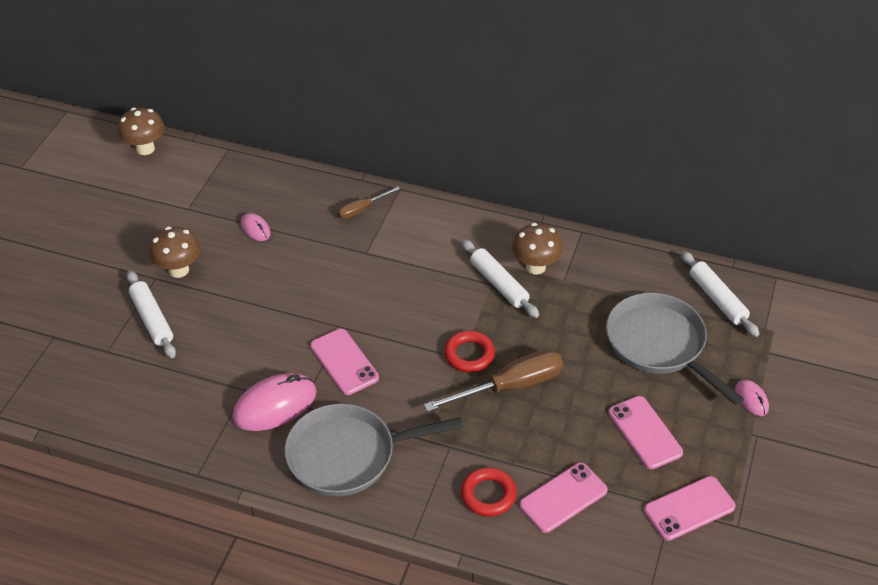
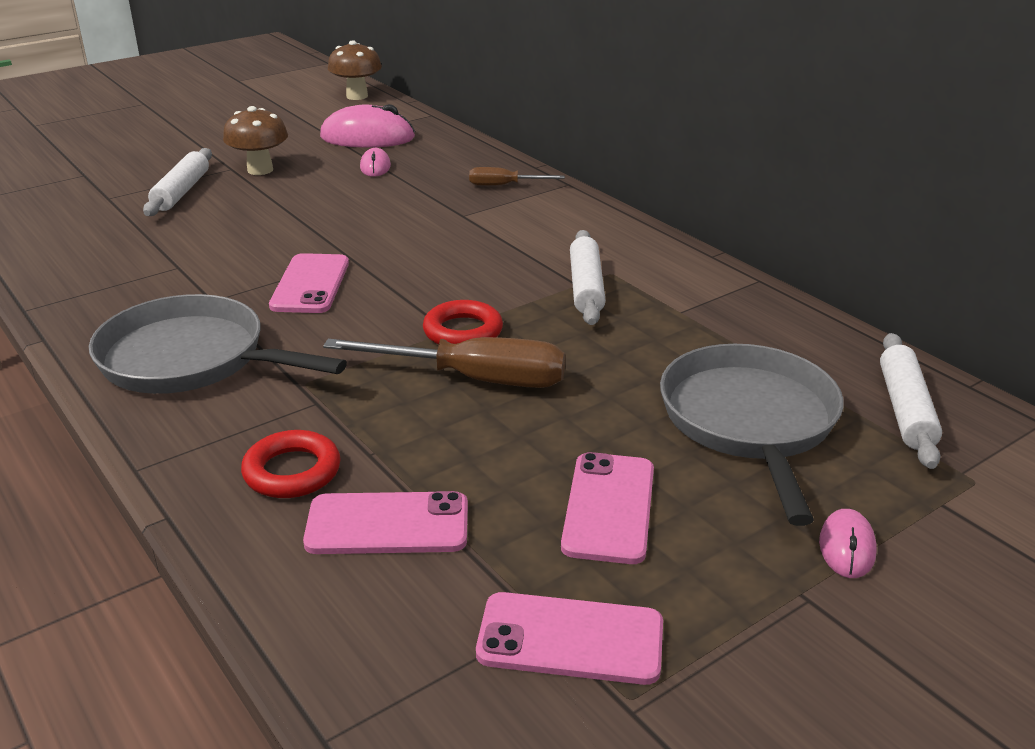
camera: 35 degrees right, 15 degrees down
(275, 405) = (186, 289): pink mouse -> pink mouse (367, 137)
(535, 267) = (655, 289): brown mushroom -> none

